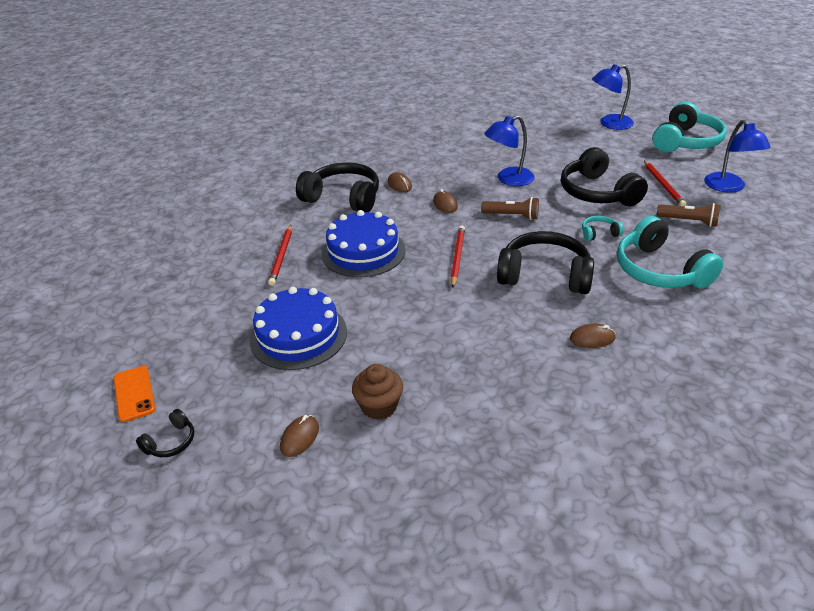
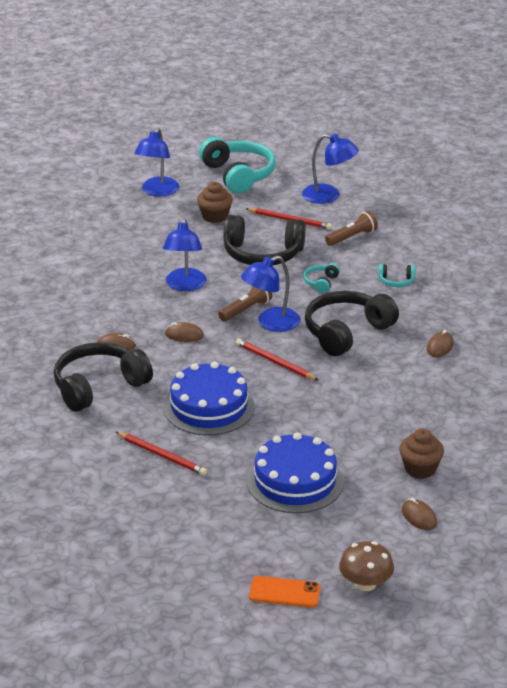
camera: 60 degrees left, 5 degrees down
(171, 442) = (365, 584): black headphones -> brown mushroom
(508, 234) = (271, 323): none -> blue lamp
(615, 155) = (215, 216): none -> brown cupcake
(659, 270) = (396, 281): turquoise headphones -> turquoise headphones, size x0.45

